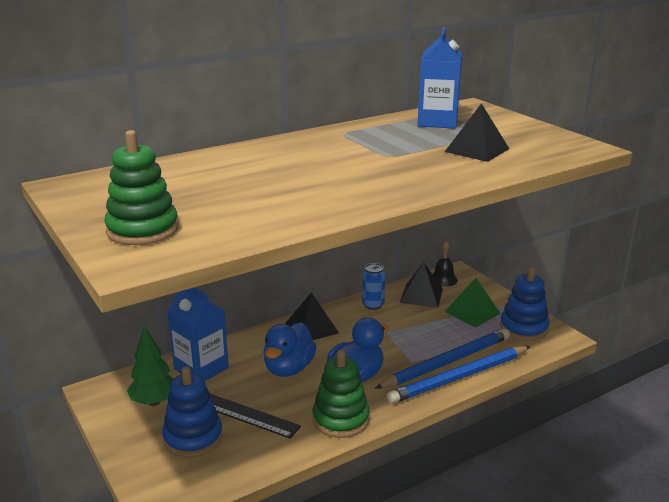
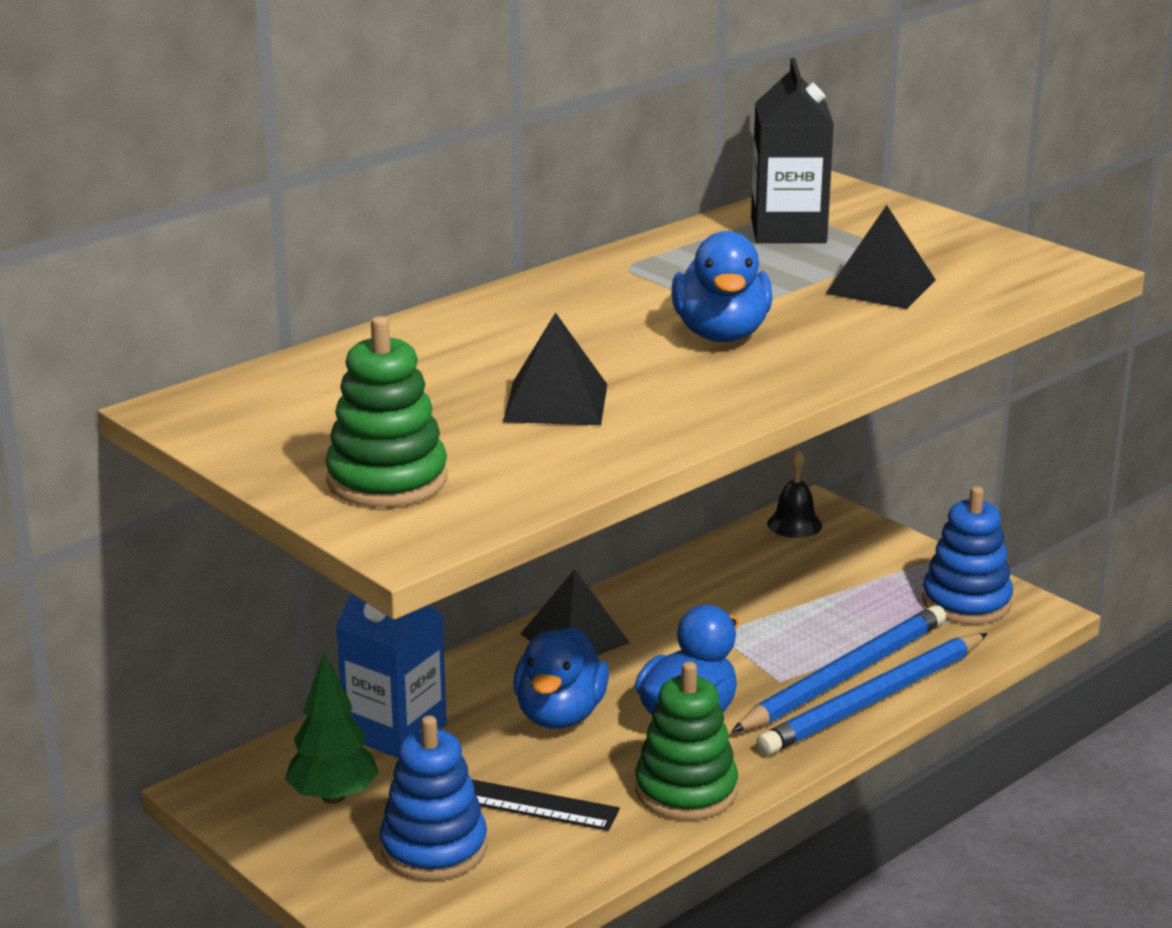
camera: 10 degrees left, 0 degrees up
(373, 305) = (676, 585): blue can -> none
(376, 168) = (721, 334): none -> blue duck
(421, 295) = (762, 559): black pyramid -> black pyramid (555, 402)
(437, 122) = (788, 231): blue carton -> black carton
(472, 312) = (866, 582): green pyramid -> none

